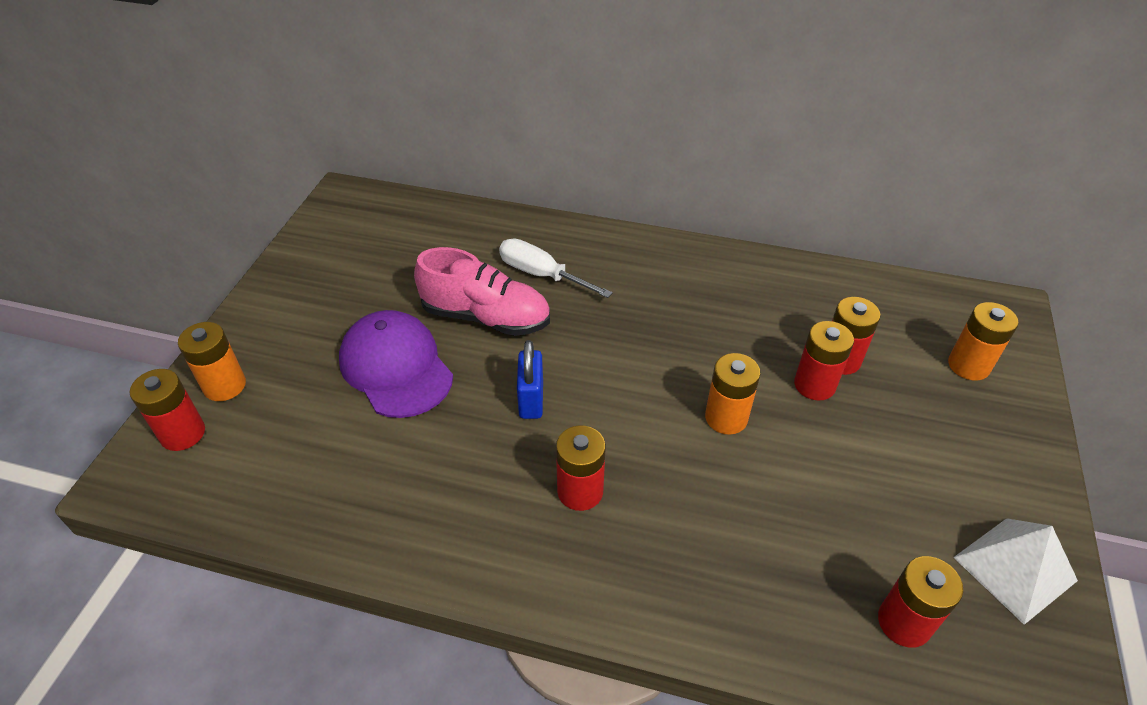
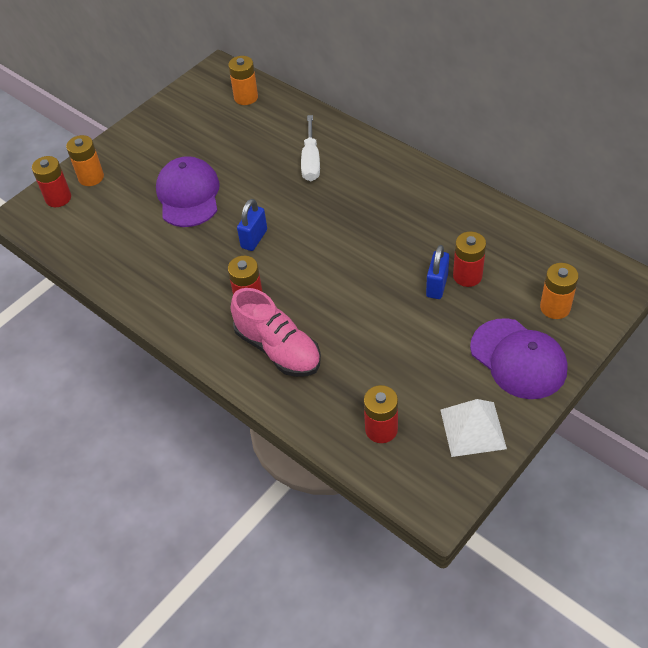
camera: 30 degrees right, 5 degrees up
(486, 317) = (258, 179): pink shoe -> pink shoe (278, 349)
(541, 275) = (311, 161): white screwdriver -> white screwdriver turned 150 degrees counterclockwise
(726, 418) = (364, 287): orange battery -> orange battery (246, 97)
(814, 385) = (437, 286): red battery -> blue padlock
(984, 446) = (518, 359): none -> purple cap

